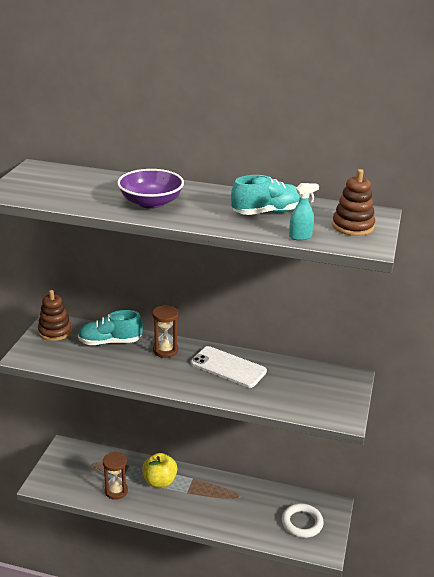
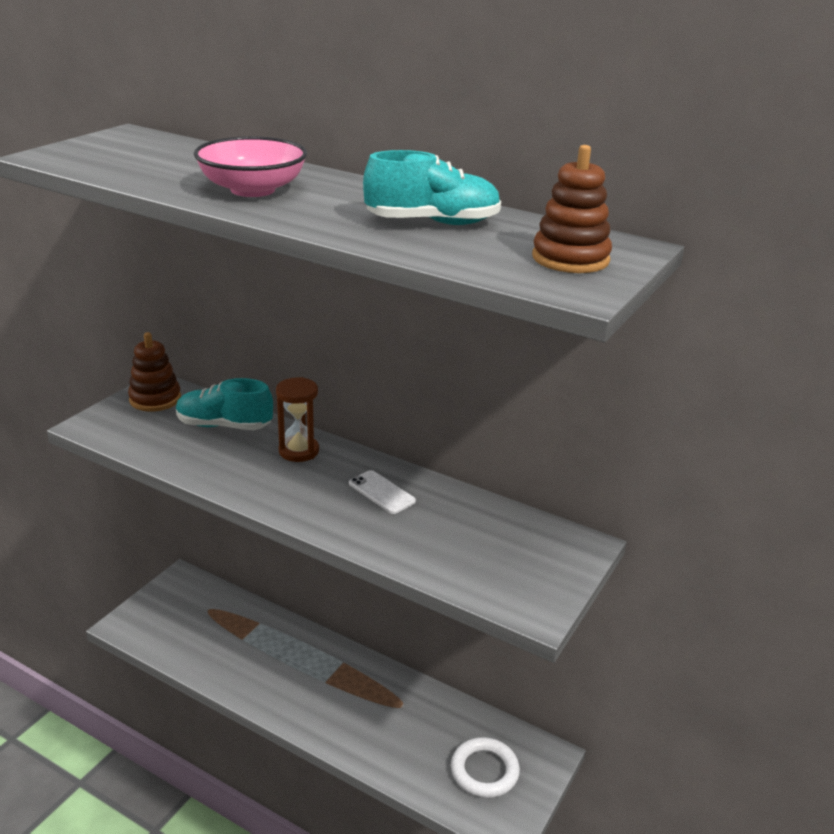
camera: 15 degrees right, 0 degrees up
(116, 491) = (223, 657): brown hourglass -> none
(151, 202) = (252, 190): purple bowl -> pink bowl
(160, 481) = (292, 656): yellow apple -> none
(228, 367) = (381, 492): white phone -> white phone, size x0.58
(300, 237) = (461, 262): turquoise spray bottle -> none

